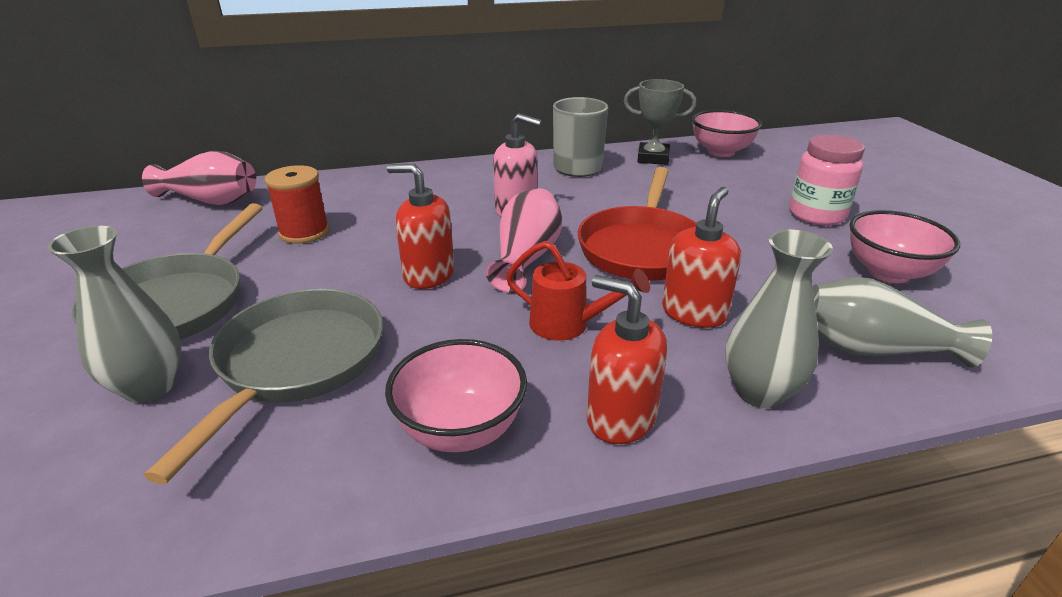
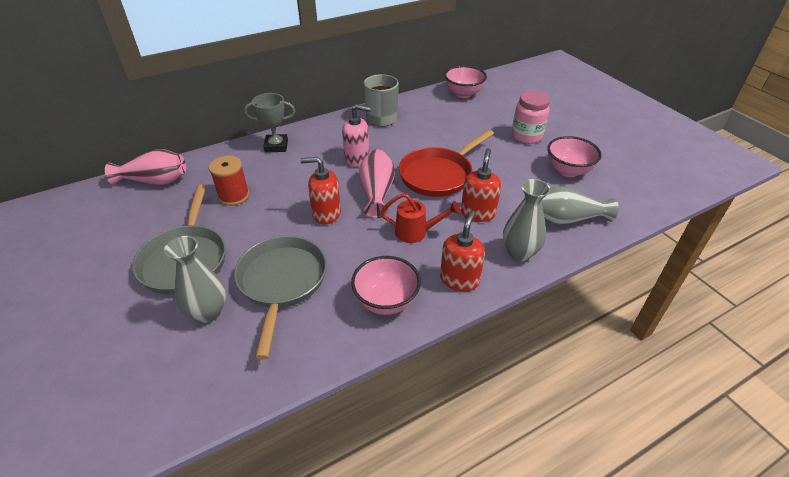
camera: 15 degrees left, 10 degrees up
(620, 418) = (459, 279): red soap dispenser -> red soap dispenser turned 90 degrees clockwise
(642, 248) = (438, 175): red pan -> red pan turned 45 degrees clockwise
(653, 158) = (424, 104): grey trophy -> grey trophy (276, 146)

